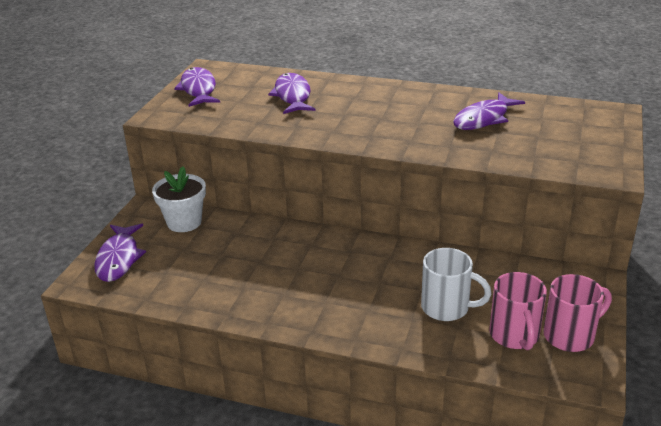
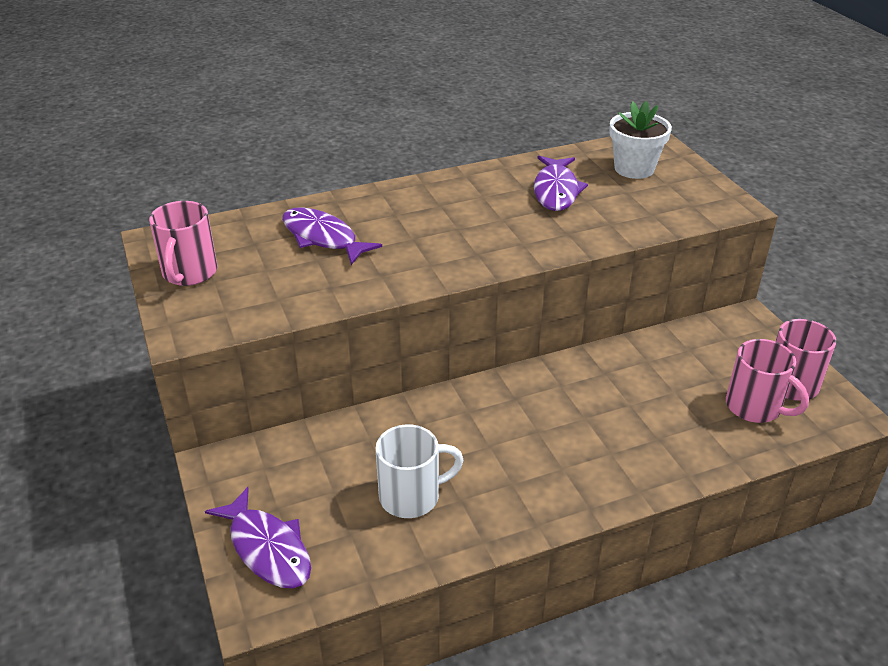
camera: 40 degrees left, 5 degrees up
(184, 222) = (290, 458): white flower pot -> white flower pot (634, 169)
(198, 89) = (189, 273): purple fish -> pink mug
(447, 308) = (673, 411): white mug -> white mug (412, 496)

